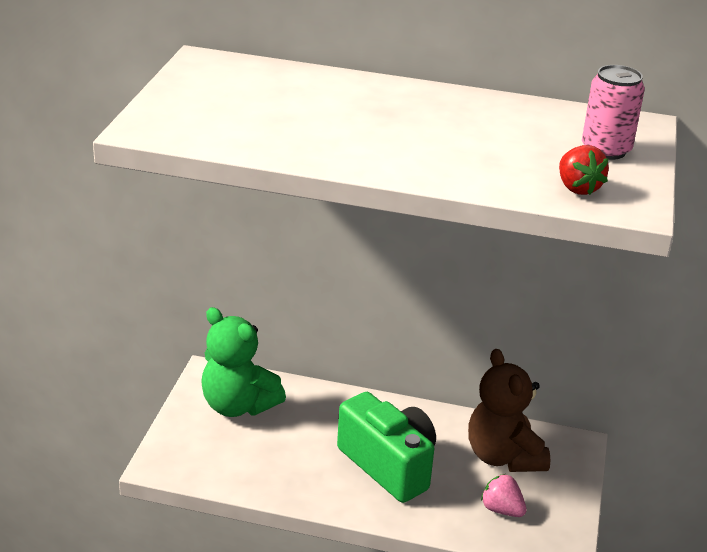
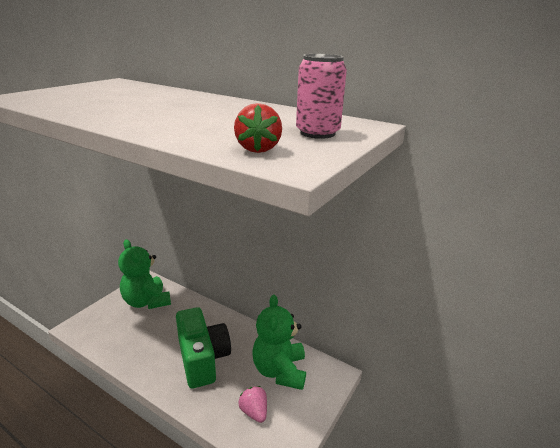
camera: 20 degrees right, 5 degrees down
(503, 456) = (279, 371): brown teddy bear -> green teddy bear

